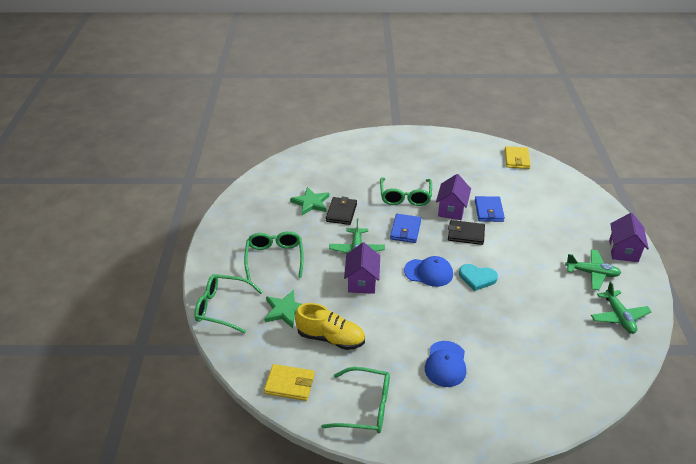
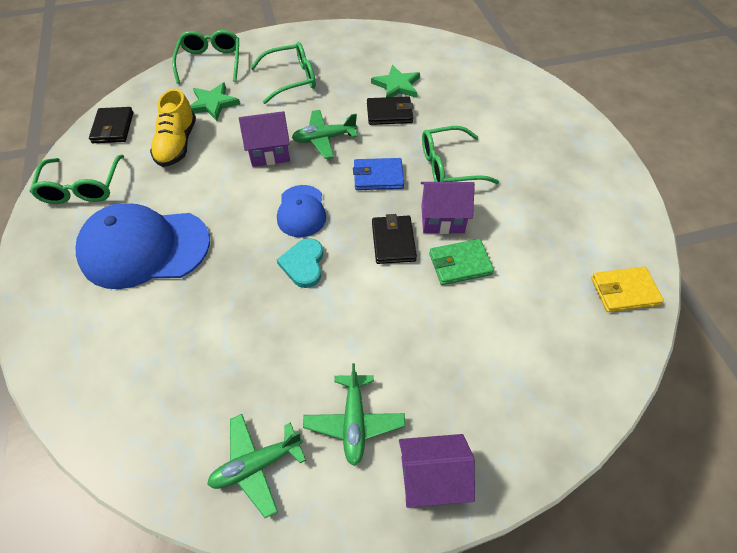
camera: 75 degrees right, 15 degrees up
(289, 384) = (113, 128): yellow wallet -> black wallet
(445, 364) = (144, 248): blue cap -> blue cap, size x1.83
(488, 211) = (460, 264): blue wallet -> green wallet

